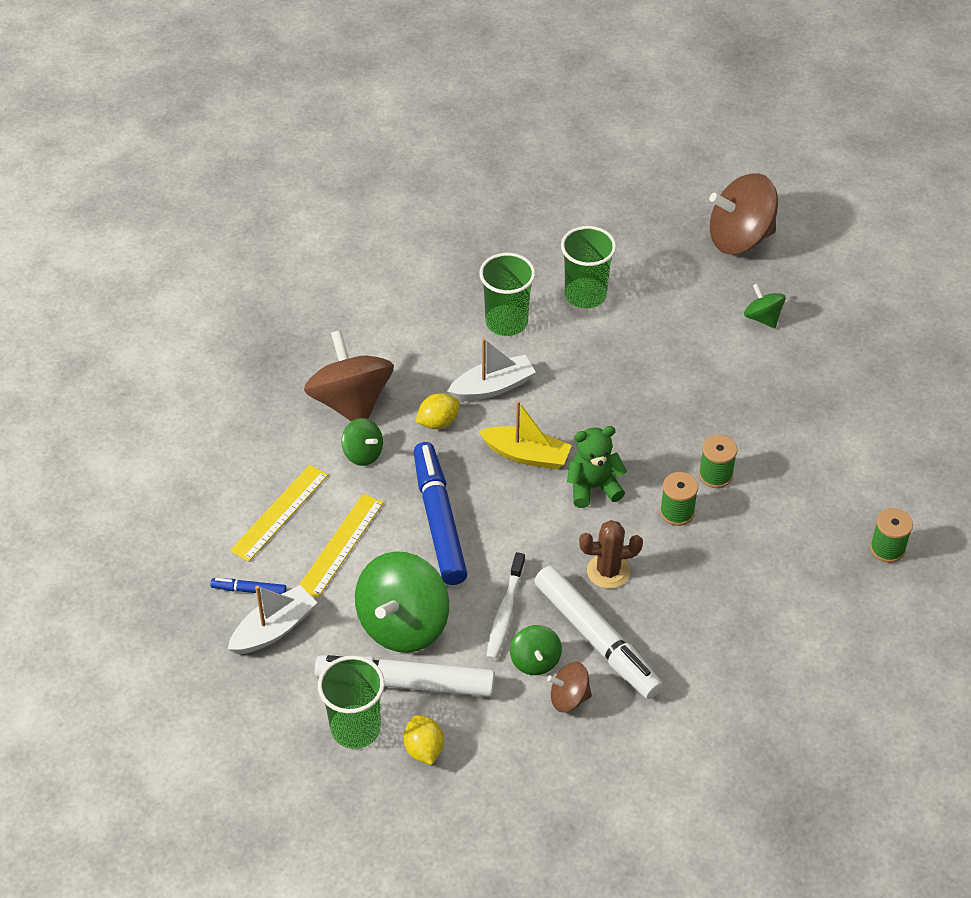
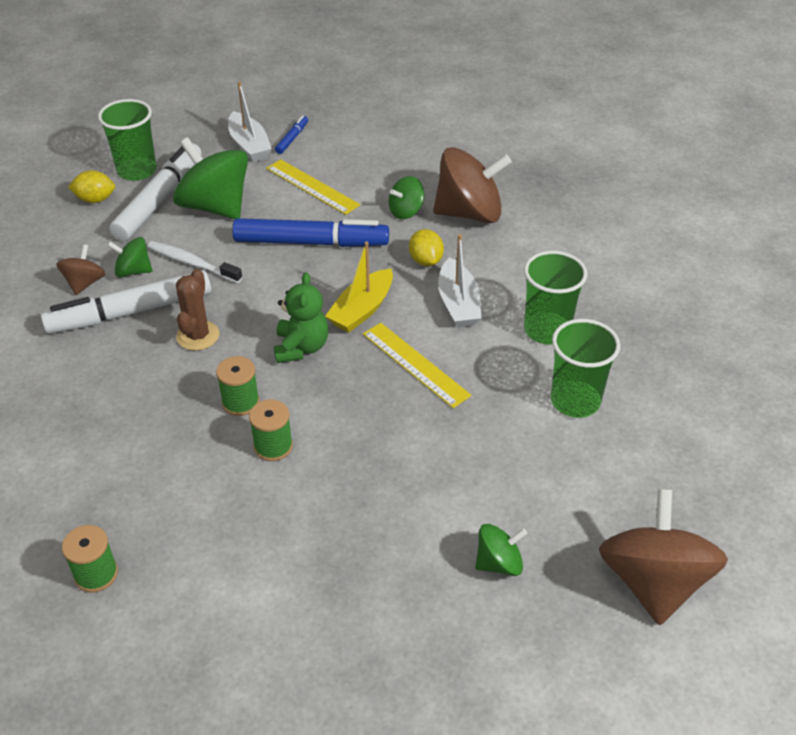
camera: 105 degrees right, 5 degrees down
(279, 512) = (361, 161): yellow ruler -> yellow ruler (415, 364)

